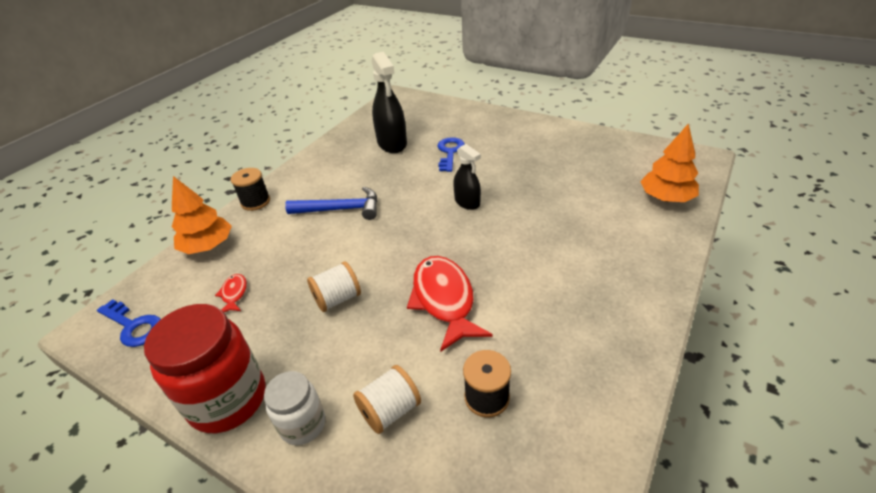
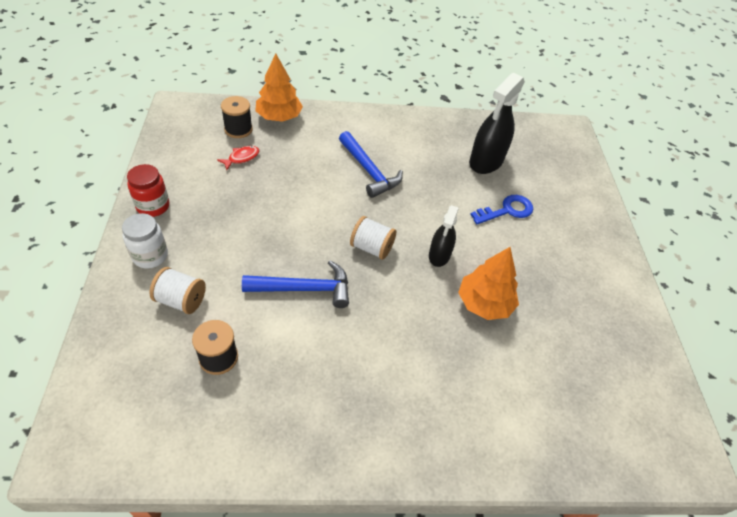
camera: 50 degrees right, 10 degrees up
(133, 326) = (188, 125): blue key -> none
(228, 399) = (153, 206): red jar -> red jar, size x0.57
(255, 202) = (343, 115): black spool -> black spool (238, 129)
(337, 299) = (268, 219): white spool -> white spool (371, 248)
(444, 300) = (304, 289): red fish -> blue hammer
(666, 198) = (574, 436): orange tree -> orange tree (484, 303)

